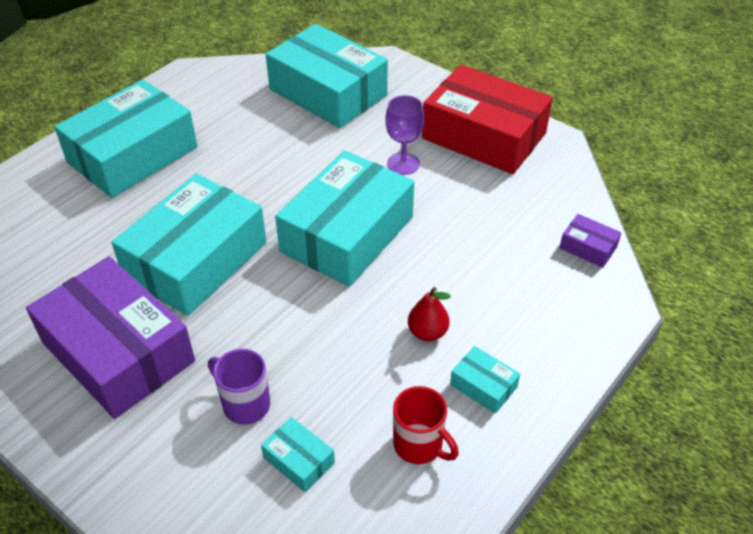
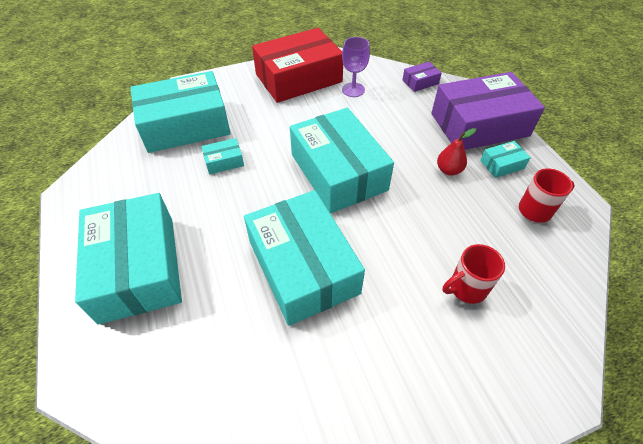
camera: 60 degrees left, 5 degrees up
(118, 352) = (372, 358): purple box -> purple box (479, 125)
(244, 404) = (466, 288): purple mug -> red mug
(299, 460) = (527, 275): turquoise box -> turquoise box (224, 161)
(403, 164) = (293, 120): purple goblet -> purple goblet (353, 90)

